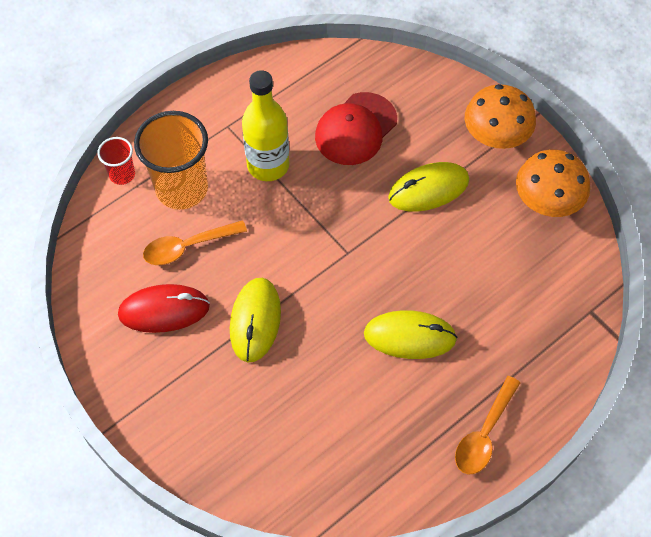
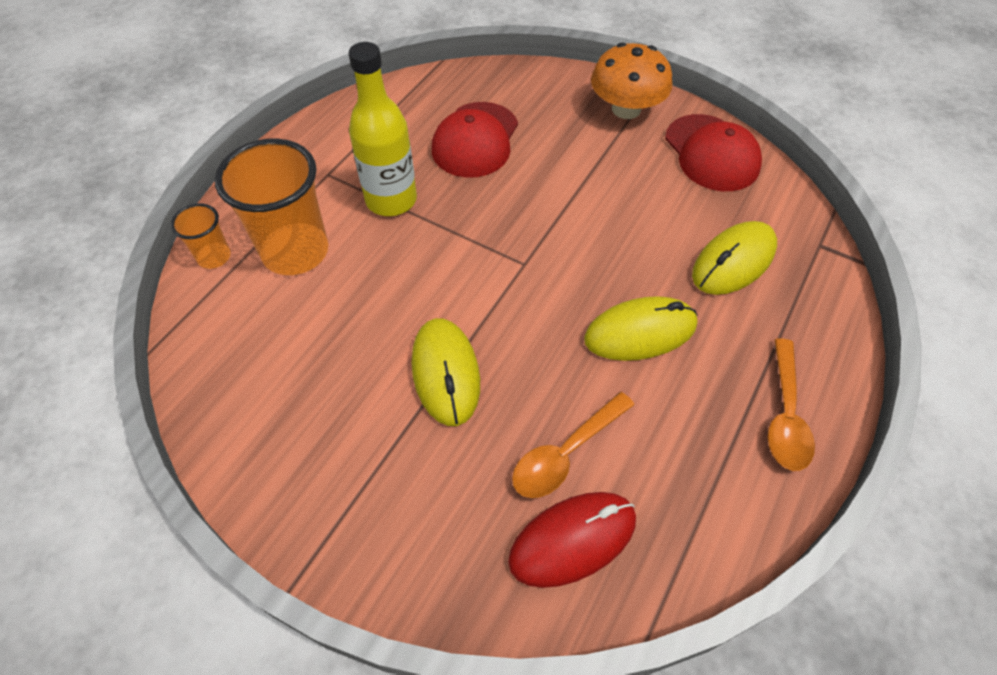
camera: 20 degrees left, 5 degrees down
(122, 174) = (214, 257): red cup -> orange cup
(164, 310) = (321, 397): red mouse -> red mouse (573, 540)
(188, 247) = (326, 313): orange spoon -> orange spoon (565, 453)
(428, 189) = (582, 175): yellow mouse -> yellow mouse (733, 261)
(547, 201) = (711, 153): orange mushroom -> red cap

